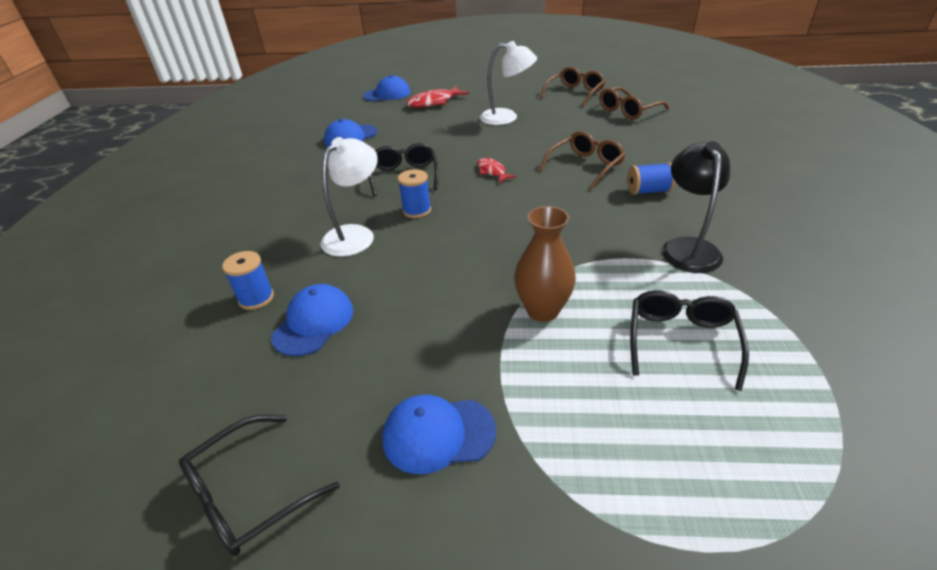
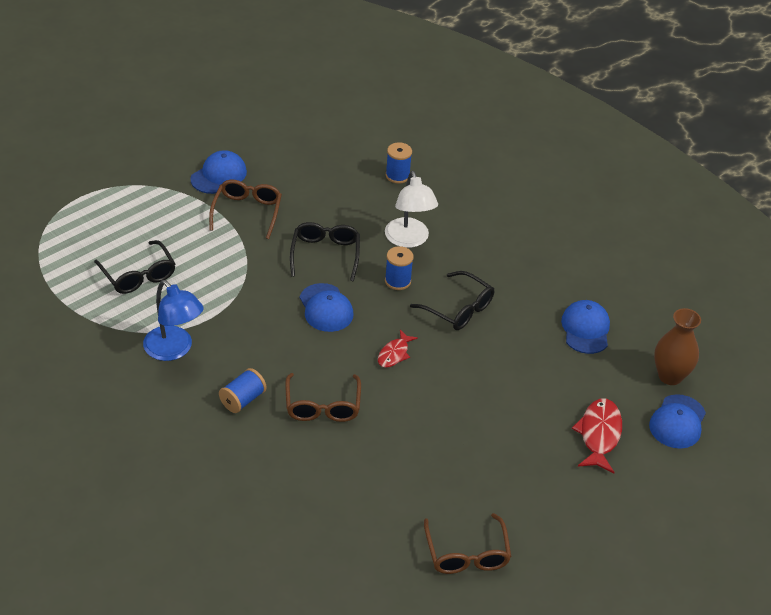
camera: 130 degrees right, 5 degrees up
(249, 494) = (268, 123): black glasses -> black glasses (325, 254)
(314, 323) = (344, 182): blue cap -> blue cap (326, 308)
(492, 171) = (394, 354): red fish -> red fish turned 105 degrees clockwise
(507, 117) = (482, 449): white lamp -> none
(542, 310) = (228, 253): brown vase -> brown vase (670, 376)
(628, 110) = (366, 542): brown glasses -> brown glasses (247, 212)
(687, 247) = (174, 350): black lamp -> blue lamp

